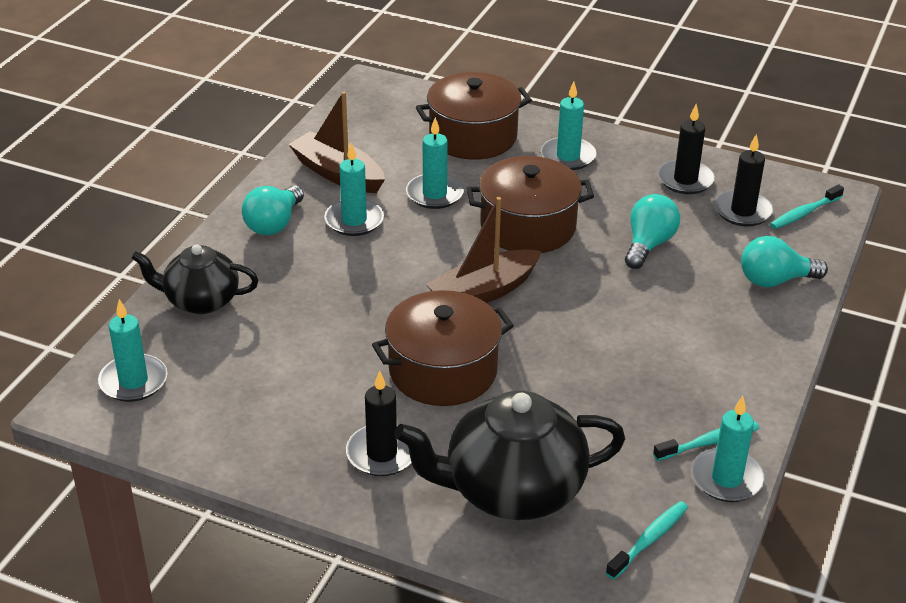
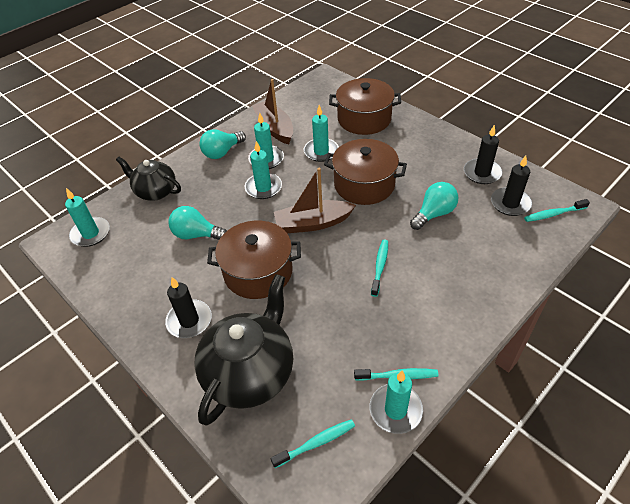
camera: 25 degrees right, 10 degrees up
(512, 490) = (250, 372): black teapot -> black teapot turned 105 degrees clockwise
(568, 156) = (414, 142): turquoise candle -> turquoise candle (263, 188)
(612, 325) = (380, 266): none -> turquoise toothbrush
(775, 280) = (508, 260): turquoise light bulb -> turquoise light bulb (196, 235)

